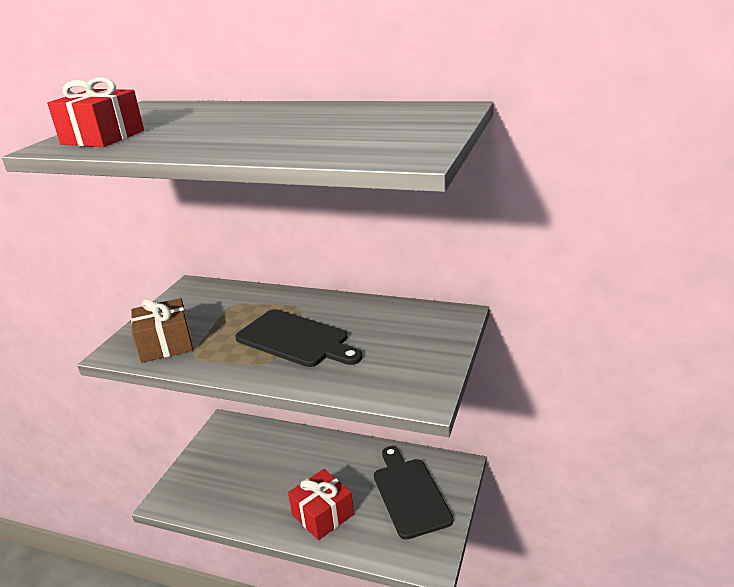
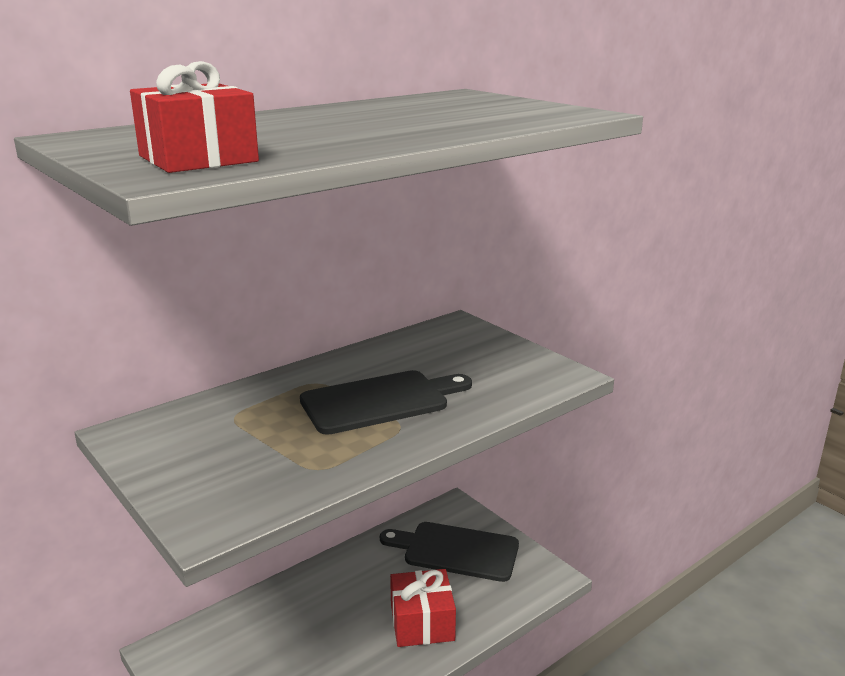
camera: 60 degrees left, 5 degrees down
(165, 344) = (253, 482): brown gift -> none

